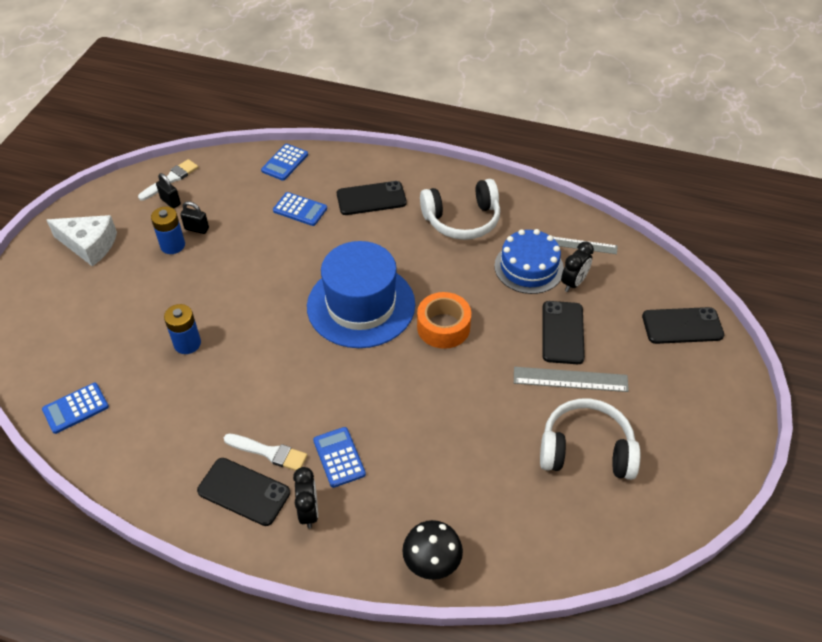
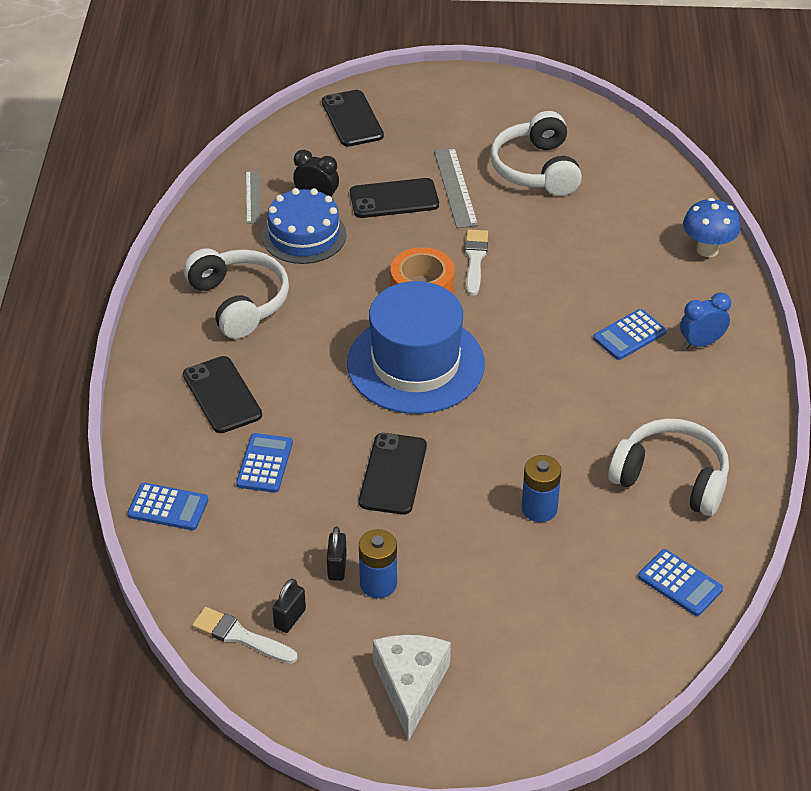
camera: 105 degrees left, 5 degrees down
(172, 436) = (671, 478): none -> white headphones
(244, 492) = (706, 397): black phone -> black phone (393, 474)
(269, 452) = (651, 390): white brush -> white brush (475, 259)
(308, 512) = (701, 343): black clock -> blue clock
(432, 564) = (707, 249): black mushroom -> blue mushroom

